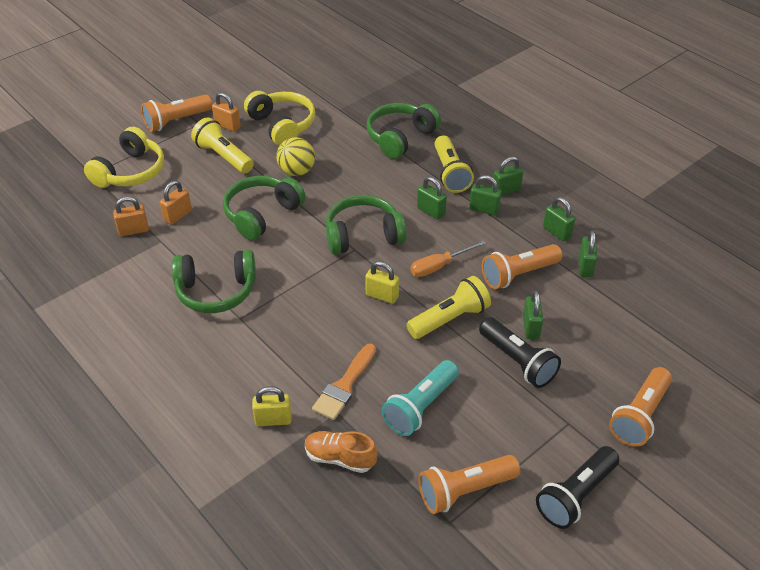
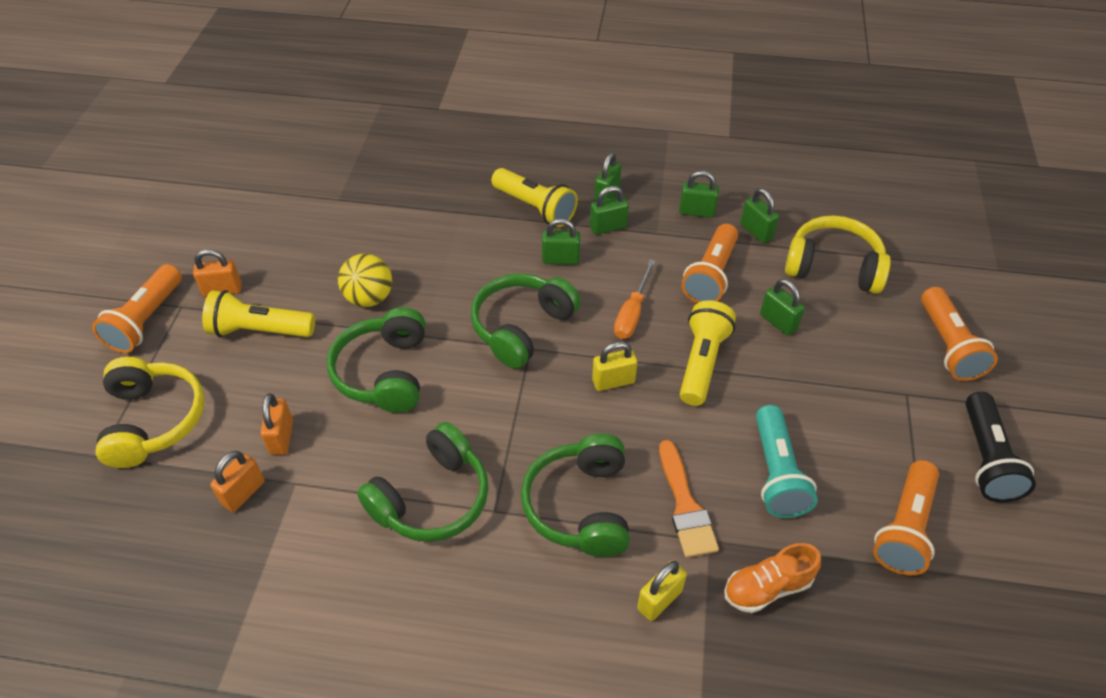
camera: 40 degrees left, 5 degrees up
(282, 125) = (292, 253): yellow headphones -> yellow headphones (833, 267)
(400, 137) = (442, 196): green headphones -> green headphones (580, 506)
(517, 361) = (804, 364): black flashlight -> none

